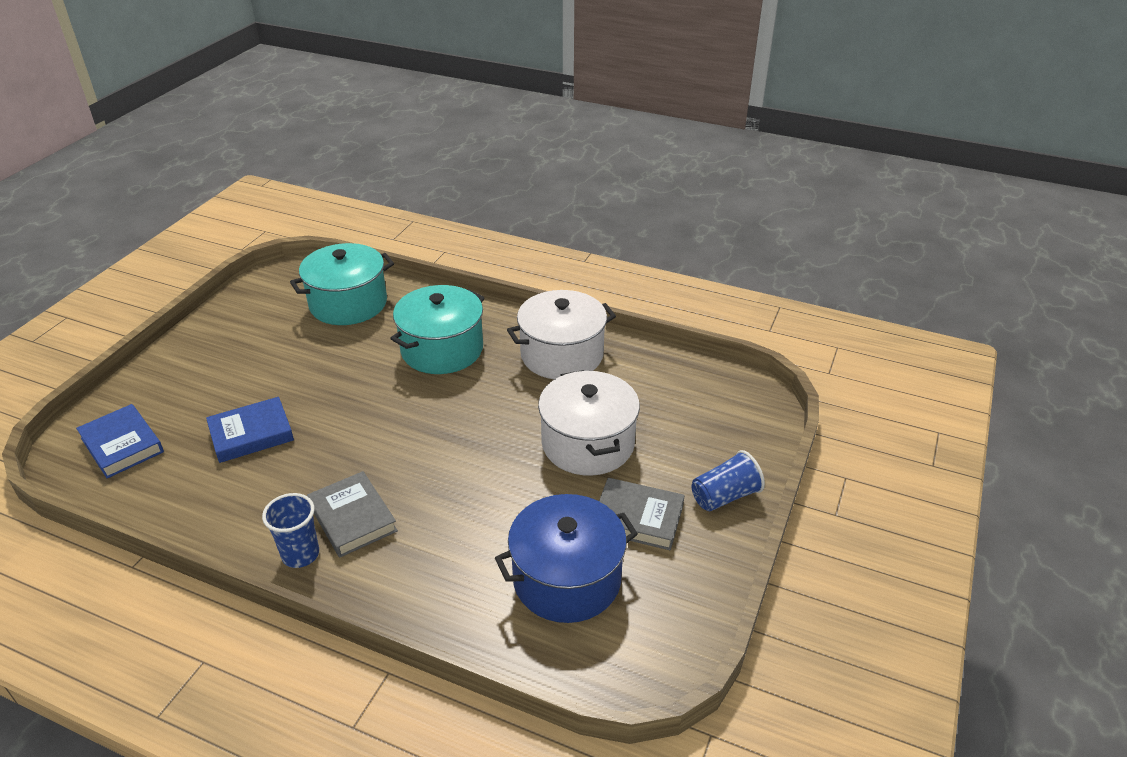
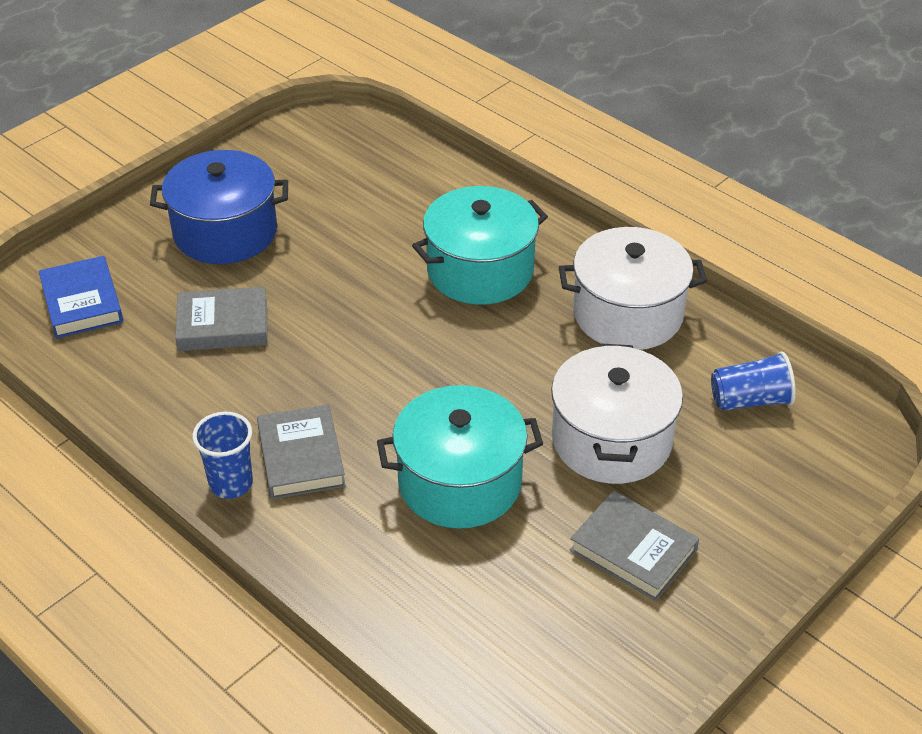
camera: 20 degrees right, 5 degrees up
(251, 434) = (223, 325): blue book -> grey book
(348, 303) = (388, 181): turquoise pot -> turquoise pot (460, 482)
(567, 579) = (517, 599): blue pot -> blue pot (225, 232)
(724, 496) = (755, 554): blue cup -> blue cup (750, 400)

